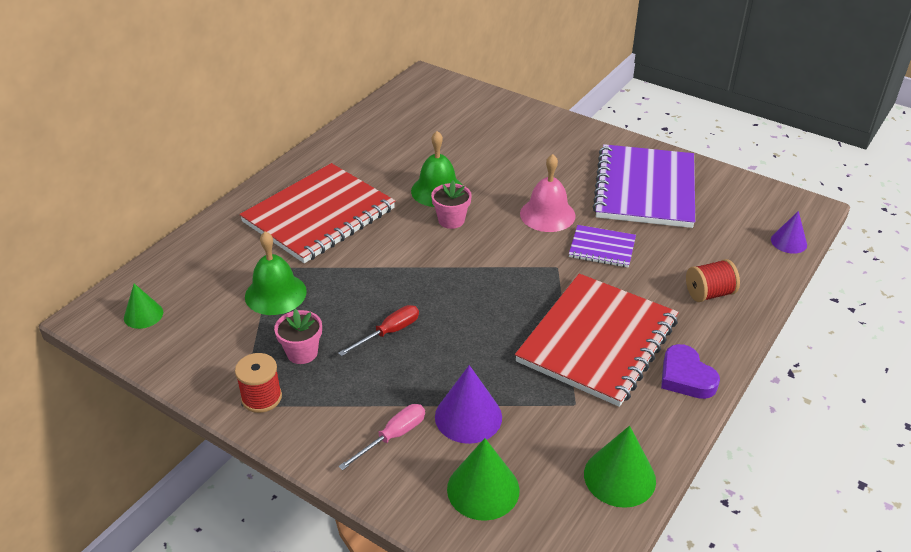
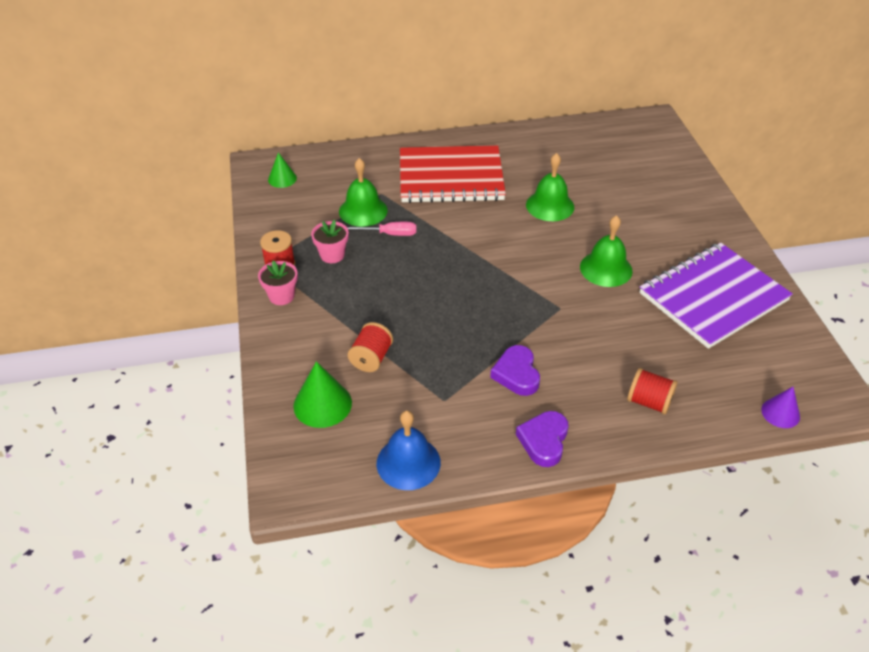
camera: 45 degrees right, 5 degrees up
(389, 332) = (394, 276): red screwdriver -> none
(393, 437) = (316, 337): pink screwdriver -> pink screwdriver (389, 234)
(451, 220) = (531, 231): pink flower pot -> pink flower pot (281, 296)
(468, 416) = (371, 358): purple cone -> red spool
(547, 214) = (606, 268): pink bell -> green bell
(597, 341) = (516, 374): red notebook -> purple heart
(602, 248) = (612, 317): purple notebook -> none
(619, 477) = (408, 462): green cone -> blue bell

